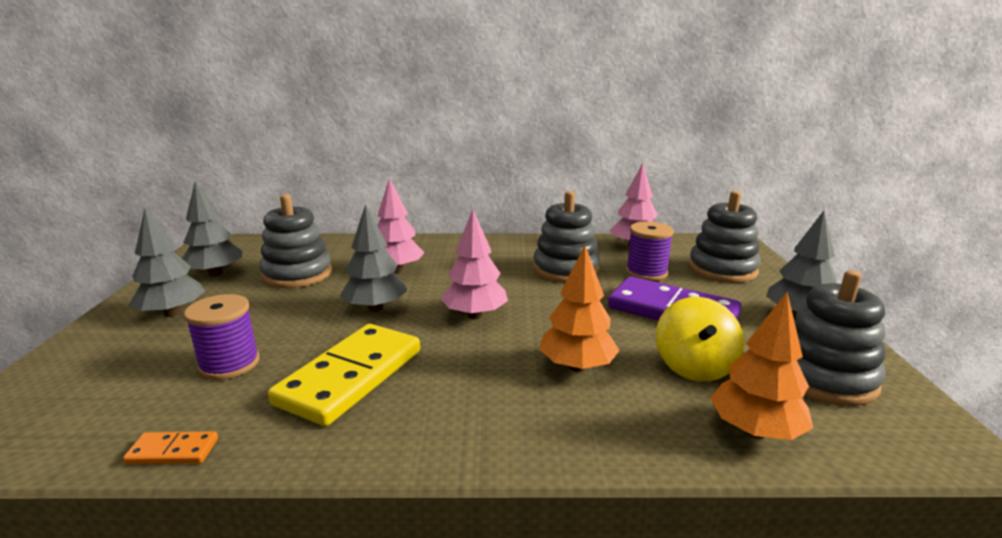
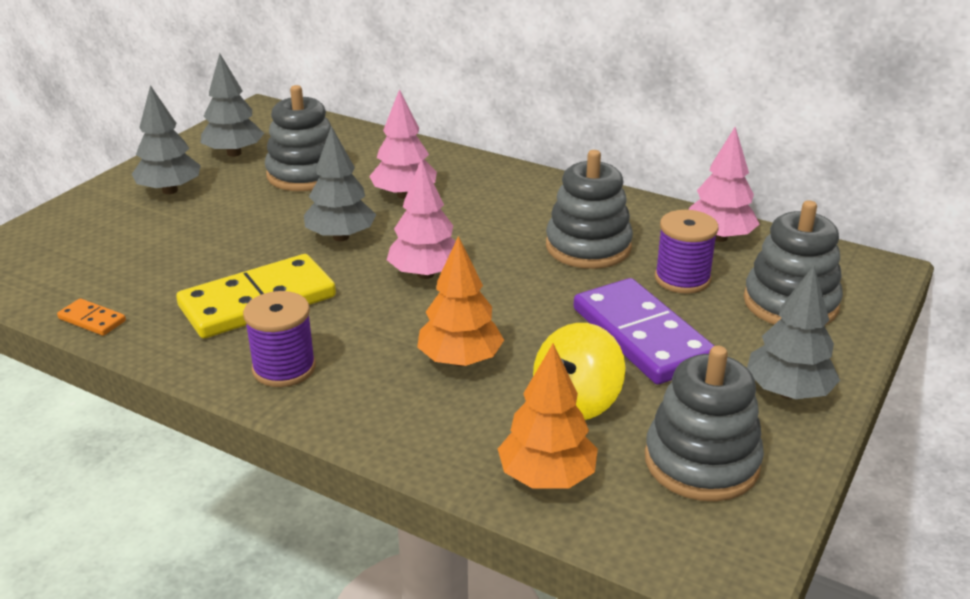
camera: 30 degrees right, 10 degrees up
(229, 364) = (177, 258): purple spool -> purple spool (284, 368)

